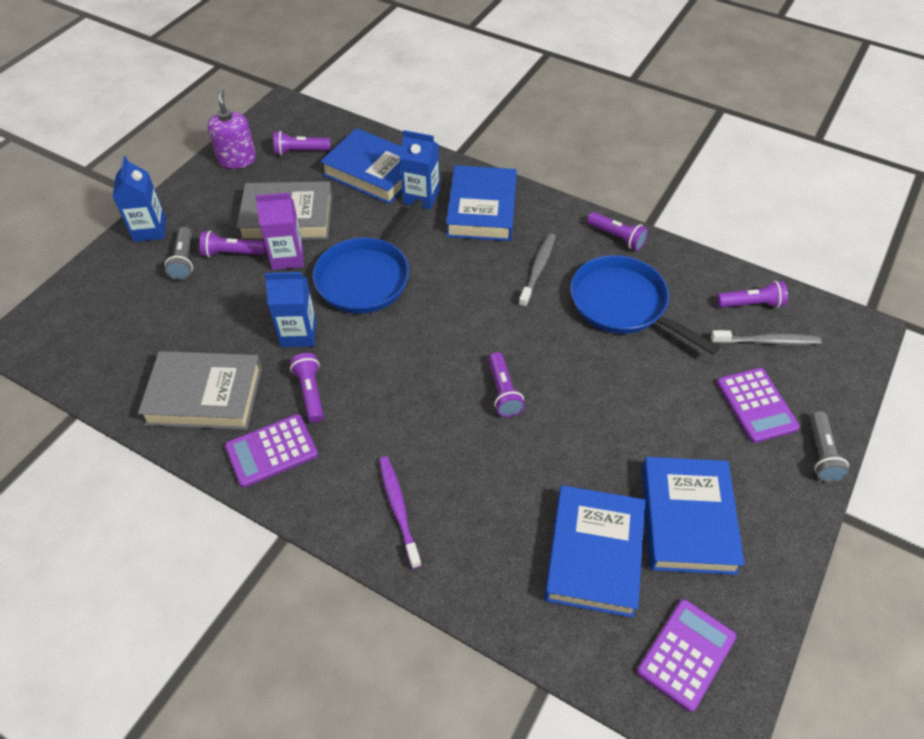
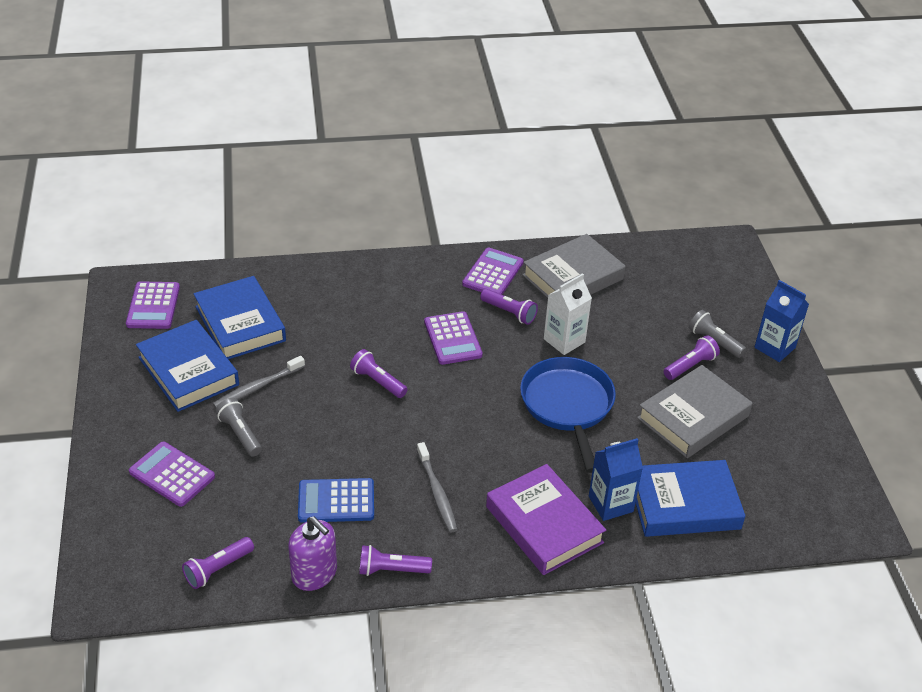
camera: 140 degrees right, 10 degrees down
(237, 159) = (811, 443): purple soap dispenser -> purple soap dispenser (314, 573)
(287, 257) = (646, 386): purple carton -> none
(298, 334) = (564, 340): blue carton -> white carton
(300, 151) = (774, 485): purple flashlight -> none
(392, 396) = (452, 339): none -> purple calculator
(398, 509) = (382, 286): purple toothbrush -> none
(482, 209) = (544, 524): blue book -> purple book
(623, 305) = (336, 501): blue pan -> blue calculator
(767, 341) = (186, 538): grey toothbrush -> grey toothbrush (257, 387)
(822, 454) = (102, 464): grey flashlight -> grey flashlight (240, 434)

